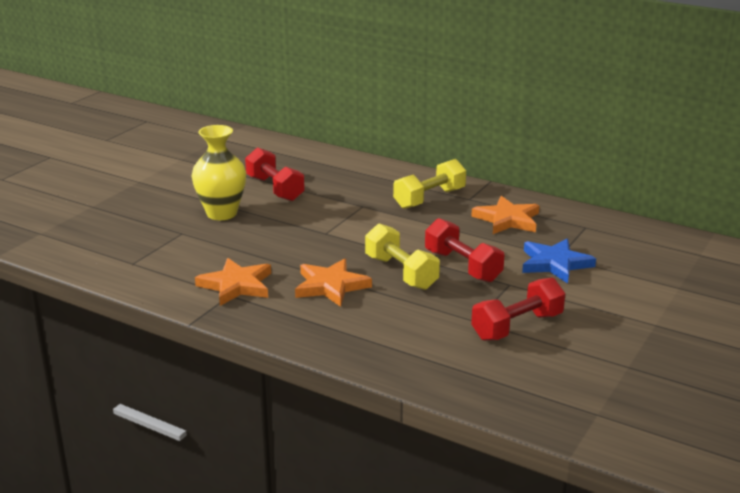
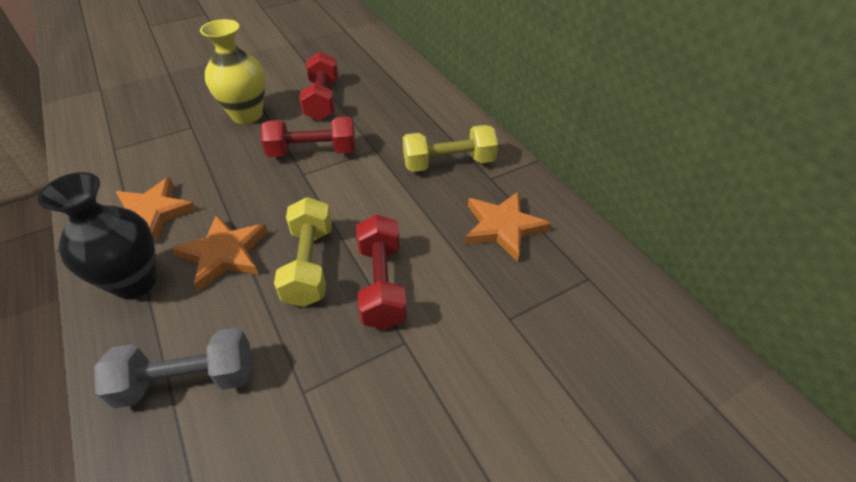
camera: 30 degrees right, 20 degrees up
(285, 317) = (135, 282): none -> black vase
(396, 340) = (187, 380): none -> grey dumbbell
(517, 326) = (337, 433): red dumbbell -> red dumbbell (313, 152)
(555, 264) = (492, 330): blue star -> none

